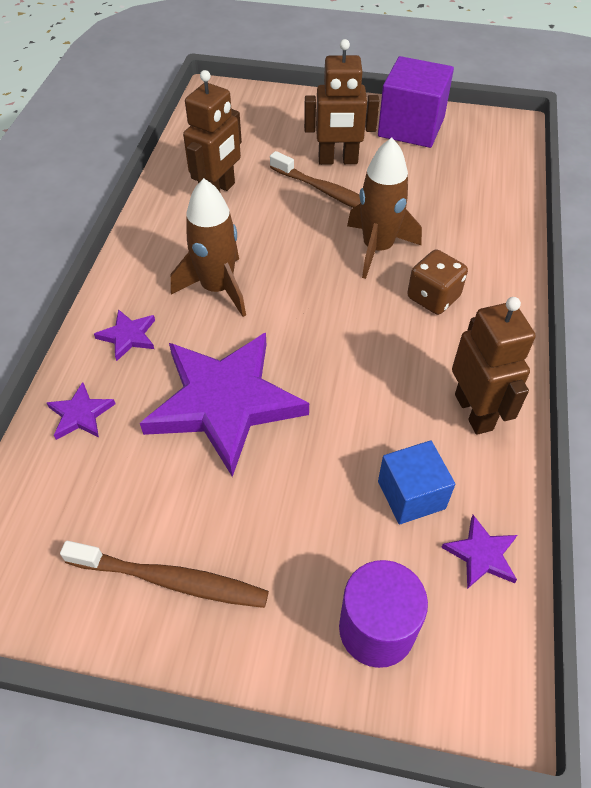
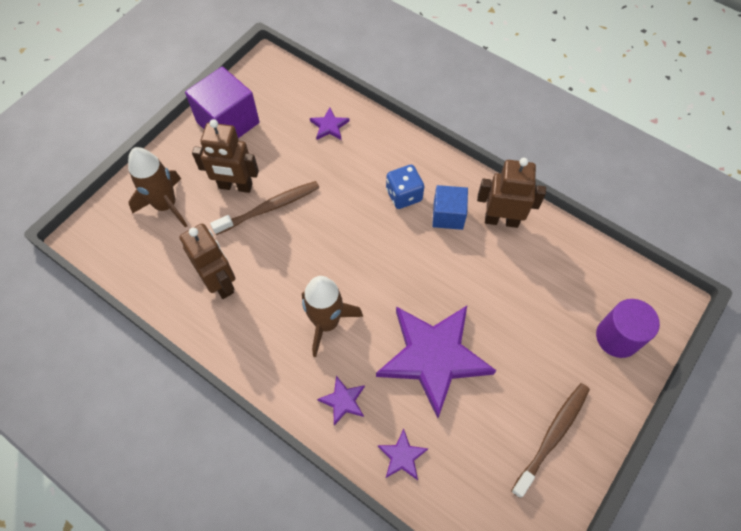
camera: 65 degrees left, 10 degrees up
(338, 160) = (235, 186): brown robot -> brown robot turned 75 degrees clockwise
(377, 248) = (342, 205): brown rocket -> brown rocket (166, 205)
(411, 495) = (544, 281): blue cube -> blue cube (448, 215)
(433, 297) = (404, 195): brown dice -> blue dice
(481, 554) = (592, 265): purple star -> purple star (329, 126)

